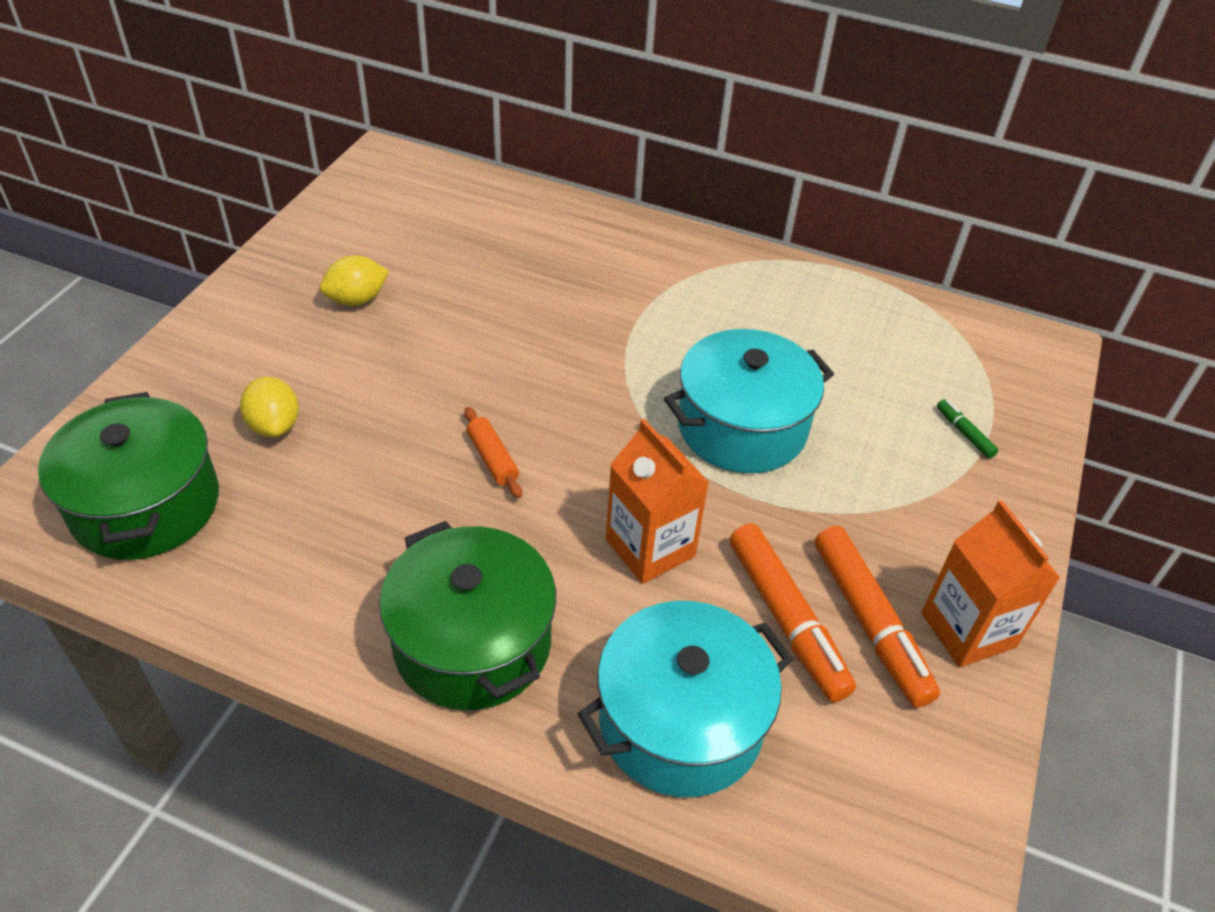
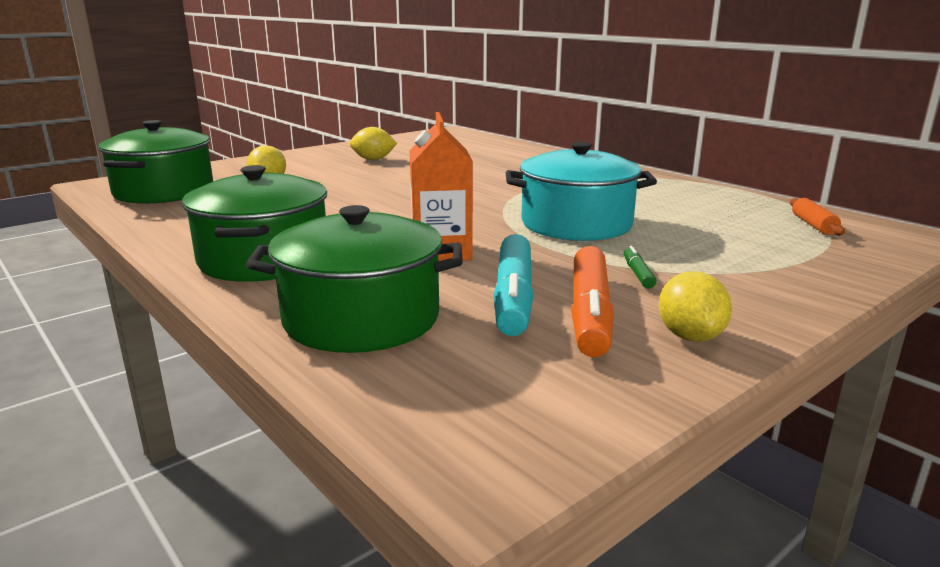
camera: 30 degrees right, 25 degrees down
(493, 459) = (378, 208): orange rolling pin -> orange rolling pin (813, 225)
(680, 722) = (361, 318): turquoise pot -> green pot
(786, 619) = (513, 297): orange marker -> turquoise marker
(964, 433) = (782, 254): green marker -> green marker (638, 273)
(968, 630) = (690, 336): orange carton -> yellow lemon

